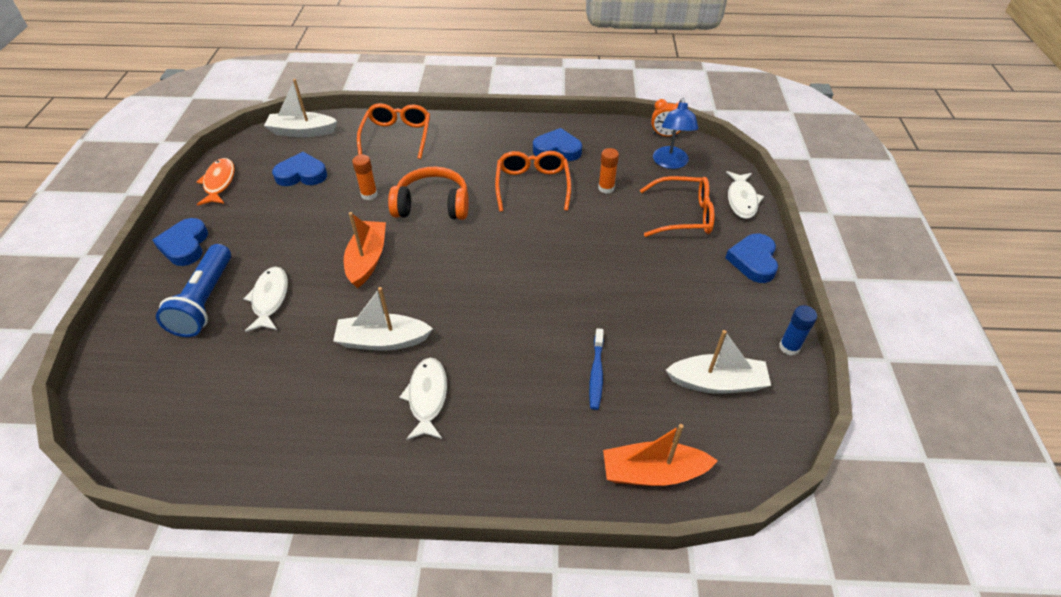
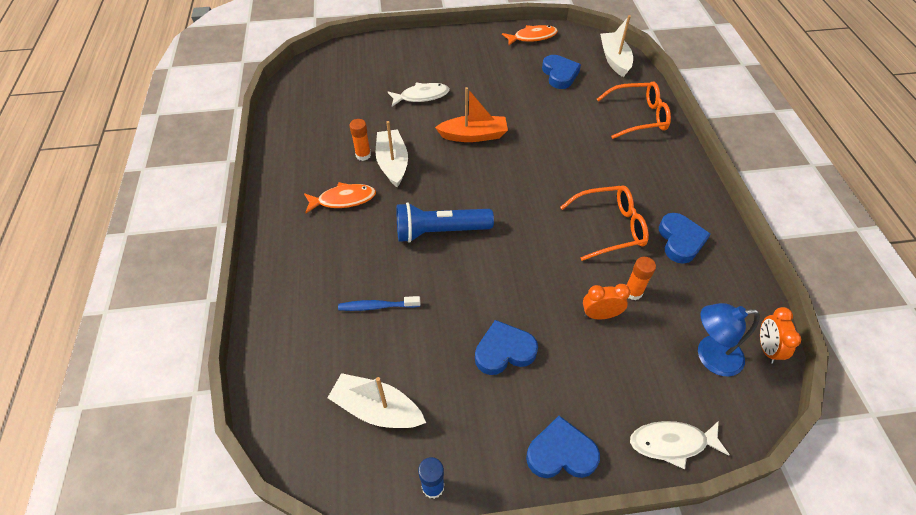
camera: 80 degrees right, 5 degrees up
(185, 245) = (462, 43): blue heart -> blue heart (504, 351)
(205, 301) = (413, 68): blue flashlight -> blue flashlight (440, 231)
(369, 195) = (550, 118): orange glue stick -> orange glue stick (363, 155)
(427, 397) = (343, 199): white fish -> orange fish
(432, 205) = (552, 160): orange headphones -> none
(626, 212) = (600, 315): none -> orange clock
(653, 472) = (279, 356): orange boat -> none
(683, 215) = (616, 373): orange glasses -> none
(717, 382) = (377, 409): white boat -> white boat turned 120 degrees clockwise

